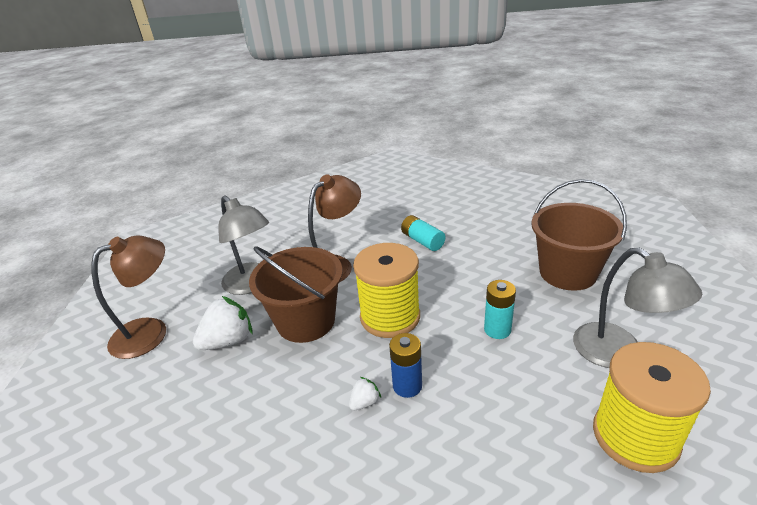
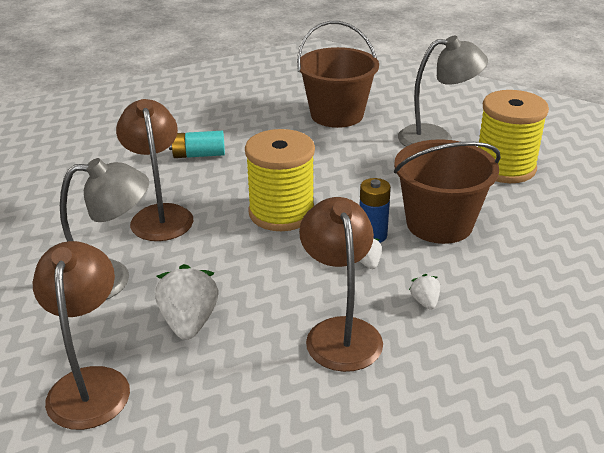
camera: 60 degrees left, 0 degrees up
(260, 430) = (340, 332): none -> brown lamp
(306, 321) = (225, 261): brown bucket -> brown bucket (439, 223)
(336, 472) = (425, 302): none -> white strawberry
(497, 330) = (360, 170): turquoise battery -> none

